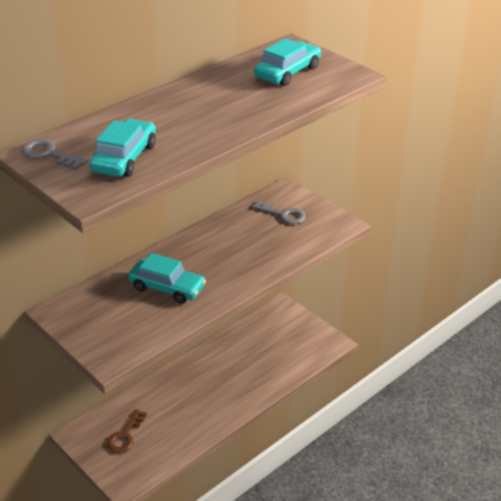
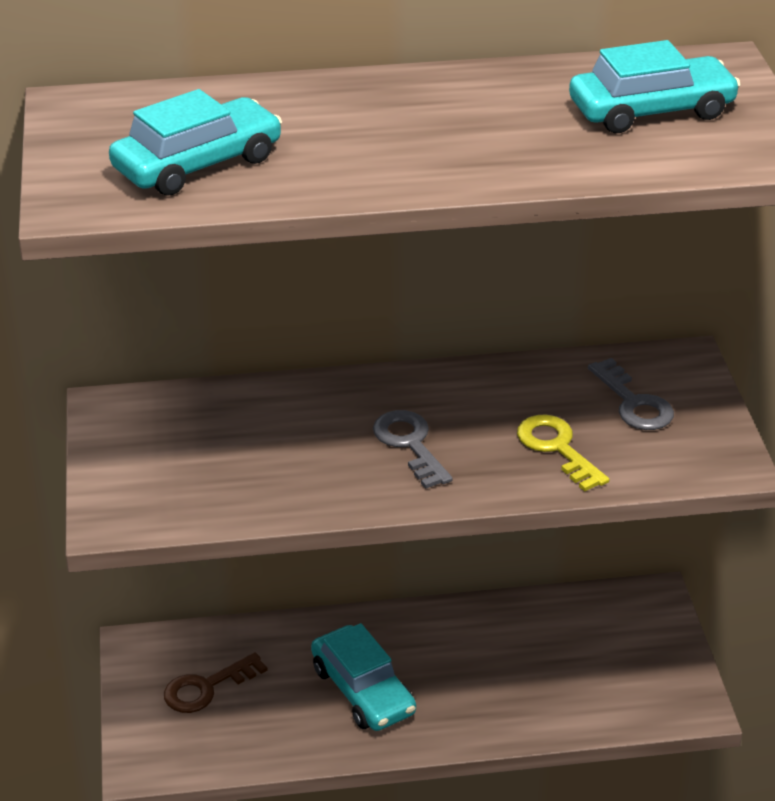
camera: 35 degrees right, 0 degrees up
(49, 154) = (97, 118): grey key -> grey key (410, 444)
(167, 288) = (310, 445): turquoise car -> turquoise car (363, 690)
(271, 245) = (557, 448): none -> yellow key

